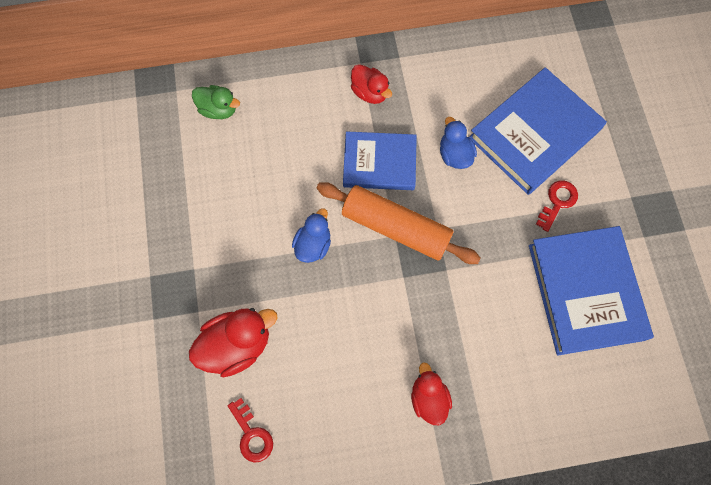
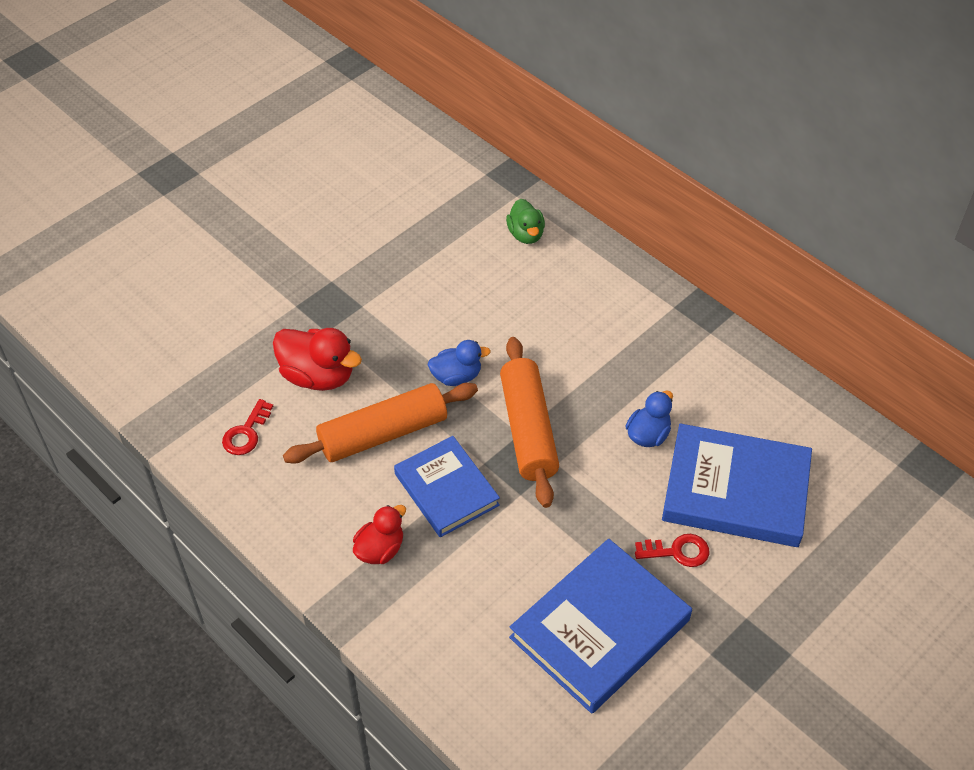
camera: 55 degrees right, 20 degrees down
(327, 330) = (383, 433): none -> orange rolling pin
(370, 92) = (649, 331): red duck -> none
(379, 163) = (583, 380): blue book -> blue book (446, 489)

